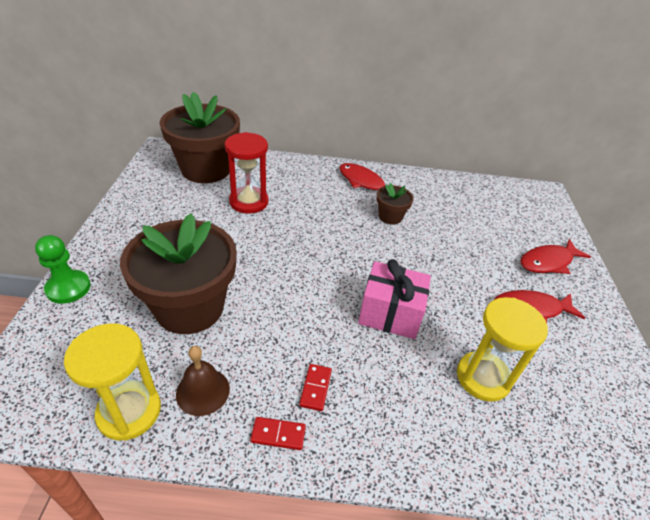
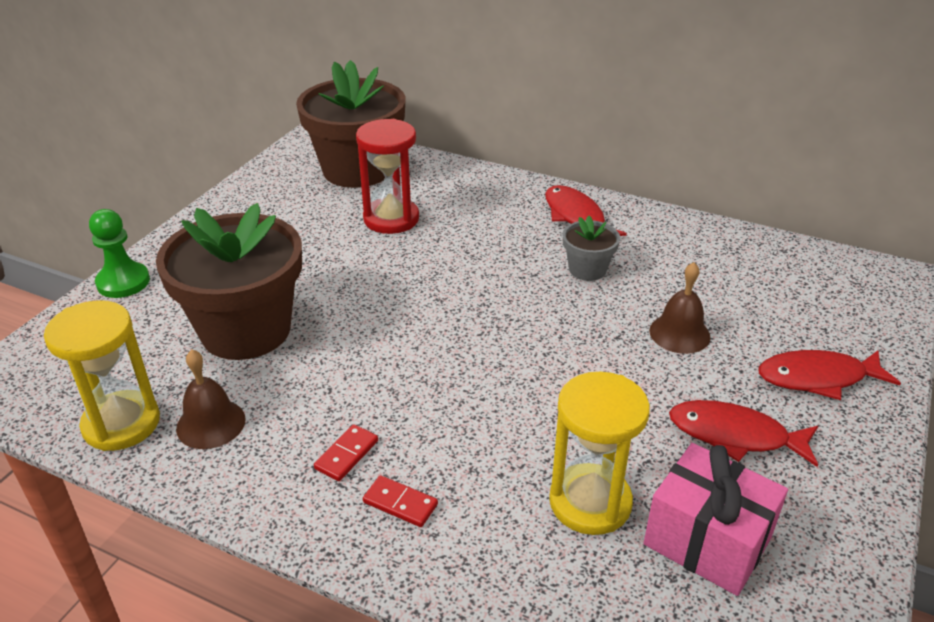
camera: 25 degrees right, 5 degrees down
(278, 434) = (271, 491): red domino -> red domino (400, 503)
(390, 217) = (587, 269): brown flower pot -> grey flower pot
(390, 313) = (504, 393): pink gift -> pink gift (707, 541)
(464, 249) = (679, 333): none -> brown bell

